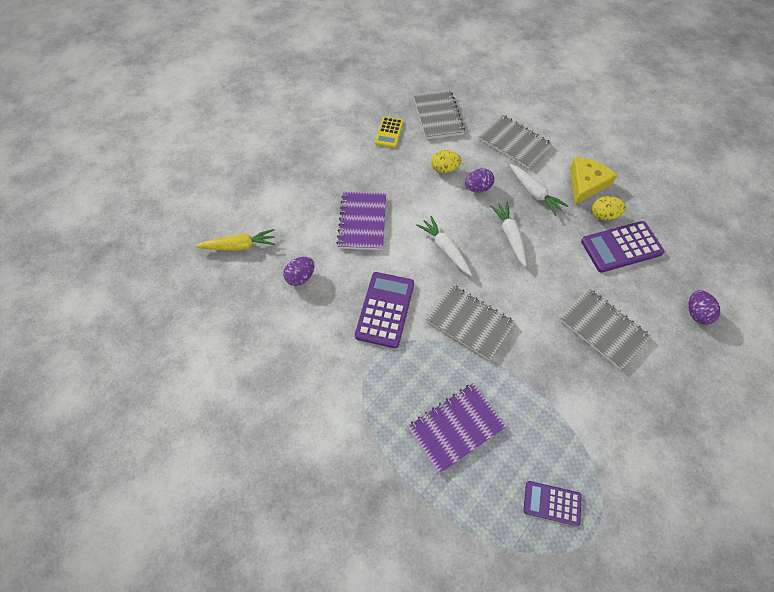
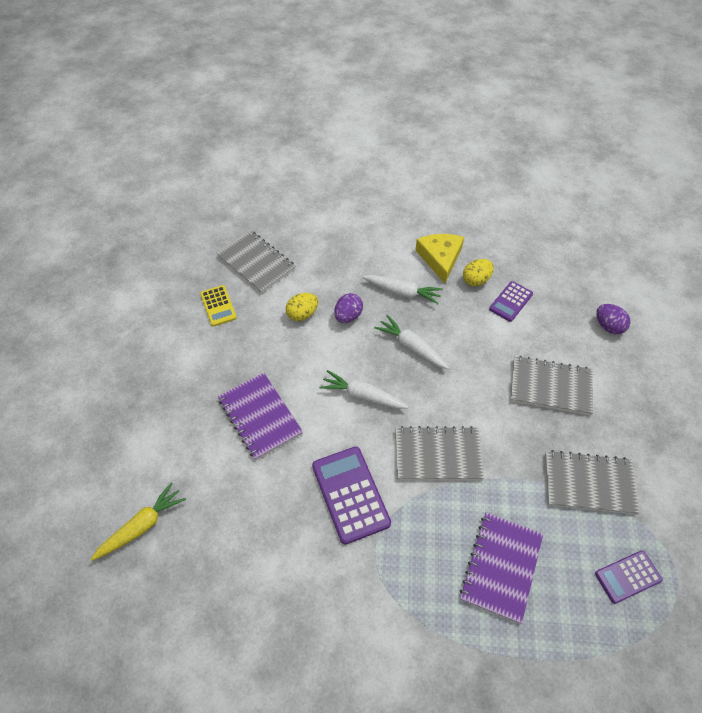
camera: 35 degrees left, 5 degrees down
(301, 277) = (238, 517): purple egg -> none
(514, 143) = (349, 253): grey notebook -> grey notebook (589, 483)
(621, 247) = (511, 301): purple calculator -> purple calculator, size x0.60

